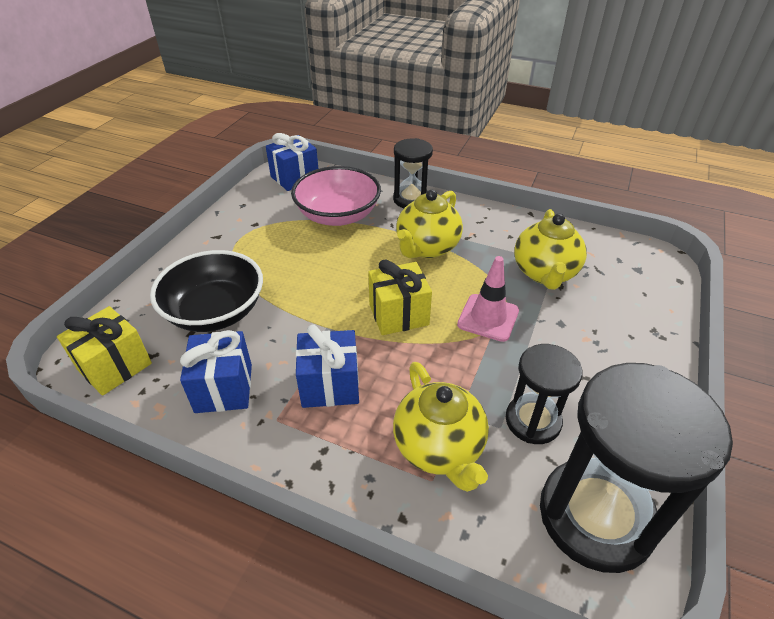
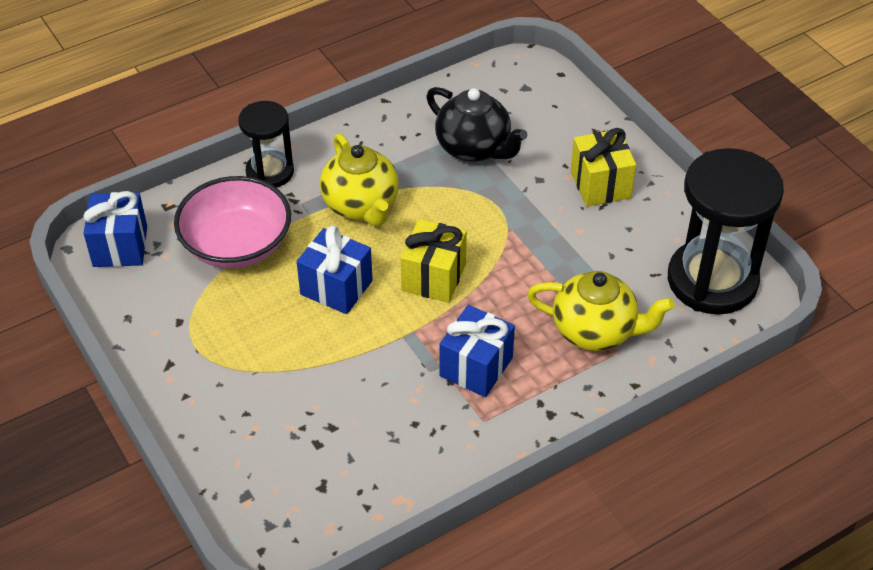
camera: 55 degrees left, 5 degrees up
(115, 366) = (313, 519): yellow gift -> yellow gift (600, 184)
(215, 311) = (302, 412): black bowl -> none
(224, 388) = (416, 443): blue gift -> blue gift (336, 287)
(488, 317) = (492, 220): pink traffic cone -> none
(533, 421) = (616, 262): black hourglass -> none
(544, 273) = (474, 148): yellow teapot -> black teapot

